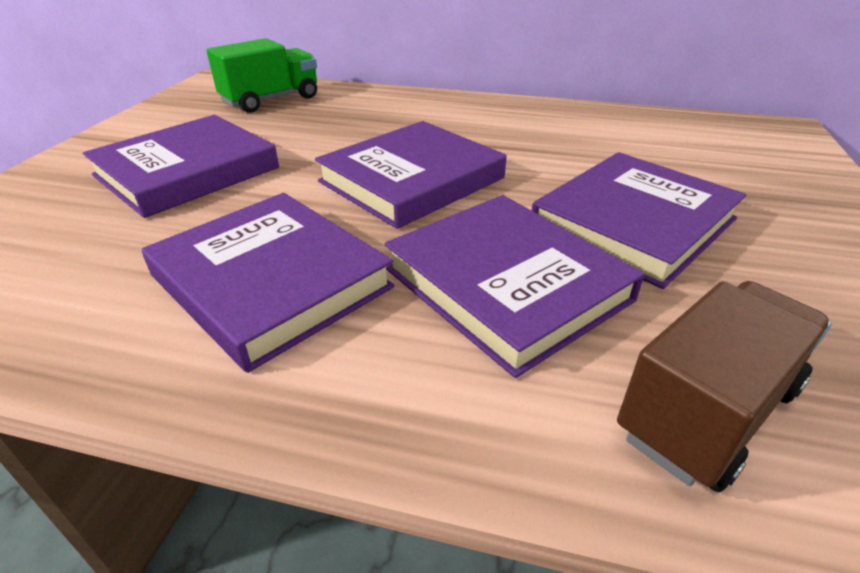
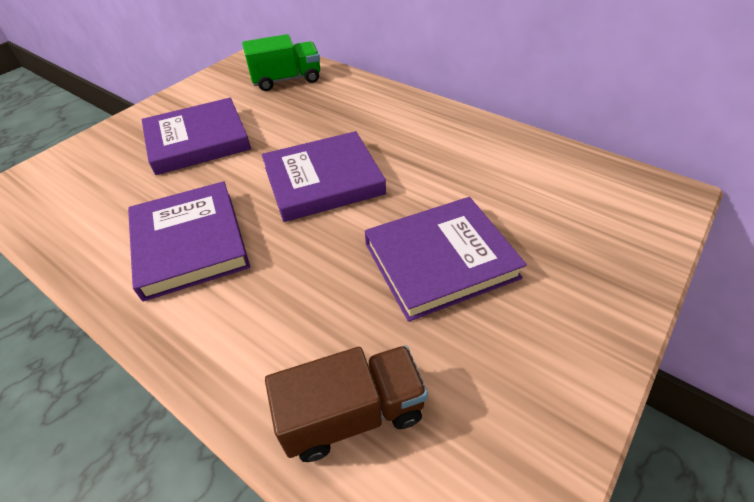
camera: 25 degrees right, 10 degrees up
(507, 284) = (314, 286): purple book -> none

